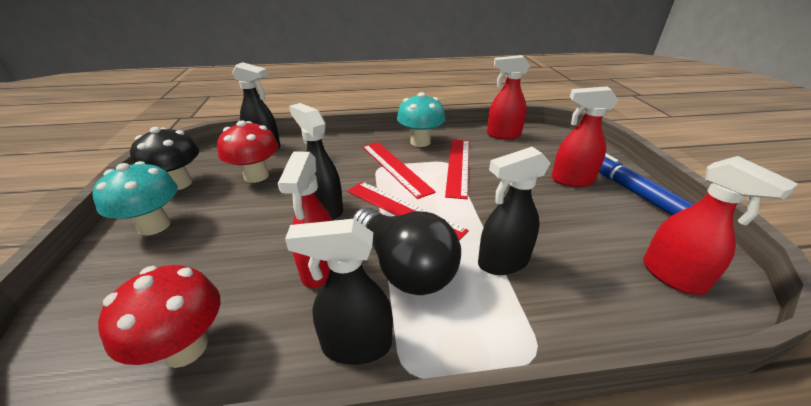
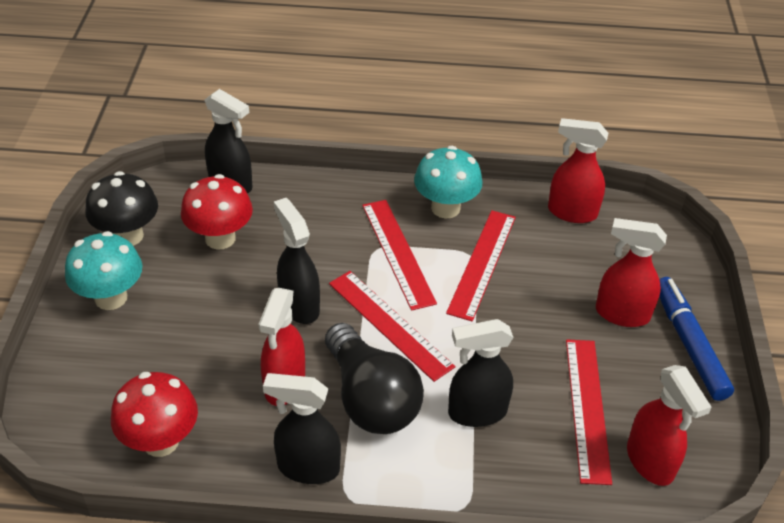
camera: 10 degrees right, 10 degrees up
(591, 244) = (587, 408): none -> red ruler

